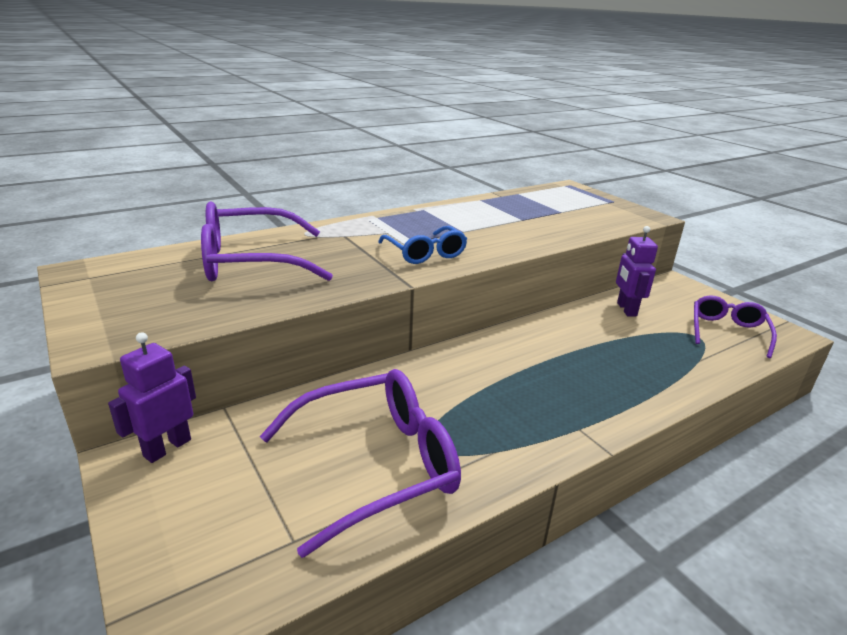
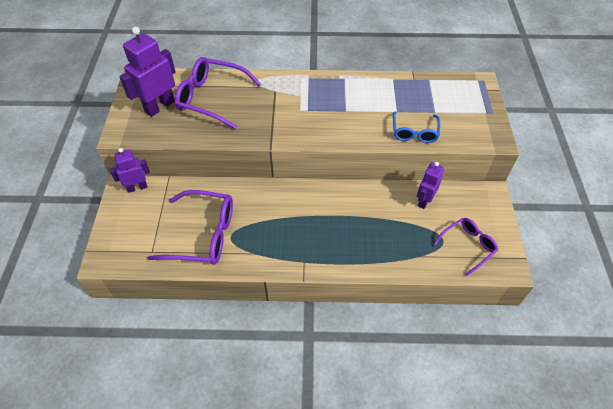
camera: 35 degrees right, 25 degrees up
(159, 290) = (159, 106): none -> purple robot
(425, 253) = (303, 124): blue glasses -> blue glasses (414, 132)

